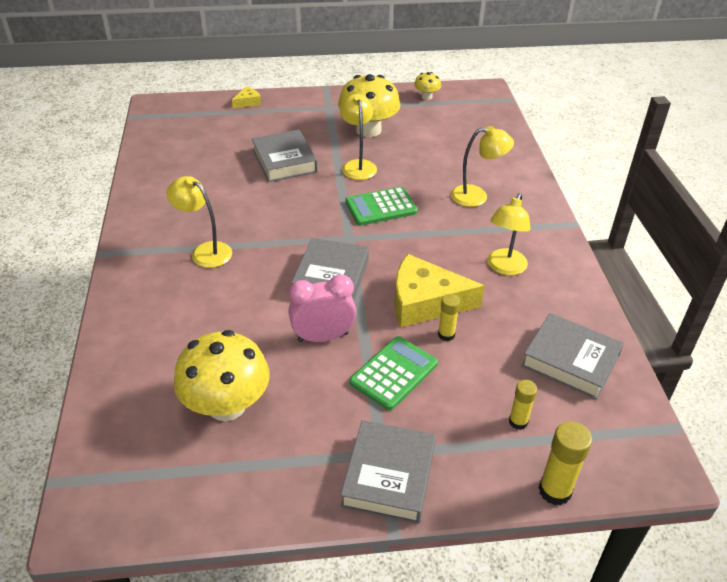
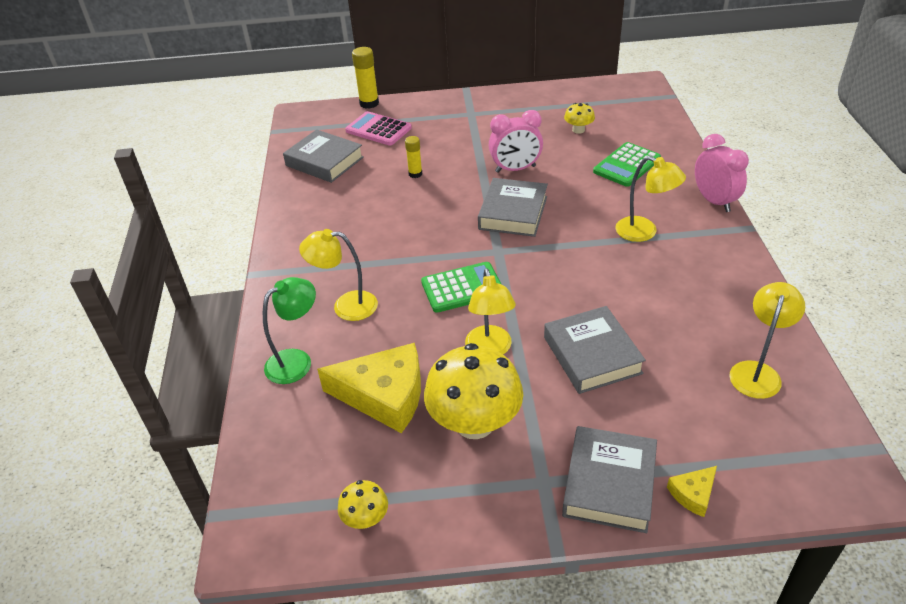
camera: 175 degrees left, 0 degrees up
(115, 283) = (714, 201): none -> pink clock
(227, 405) = (578, 130): yellow mushroom -> yellow mushroom, size x0.47
(388, 476) = (467, 105): grey book -> grey book (609, 484)
(394, 373) = (460, 150): green calculator -> green calculator (626, 165)
(425, 302) = (428, 196): yellow cheese -> yellow cheese (384, 395)
(499, 162) = (297, 361): none -> green lamp
(504, 268) = (347, 226): yellow lamp -> yellow lamp (757, 372)
(518, 422) = (378, 129): yellow glue stick -> pink calculator

